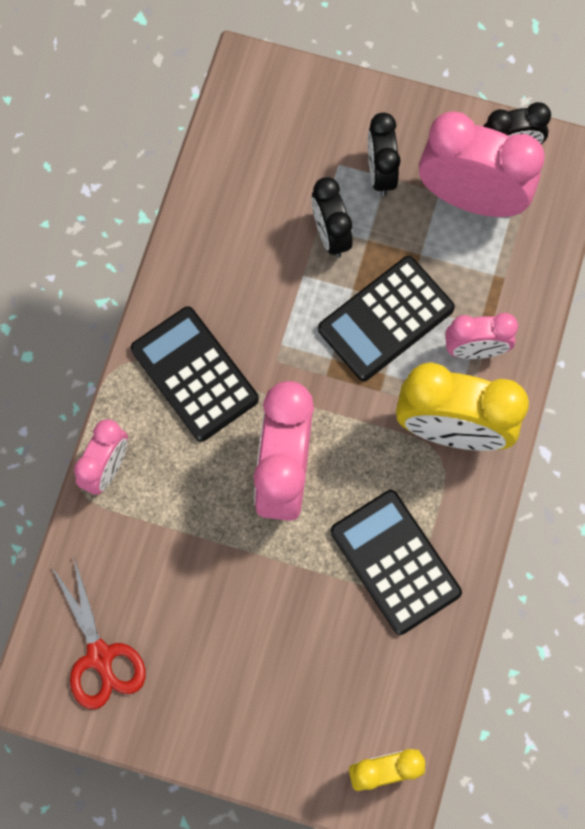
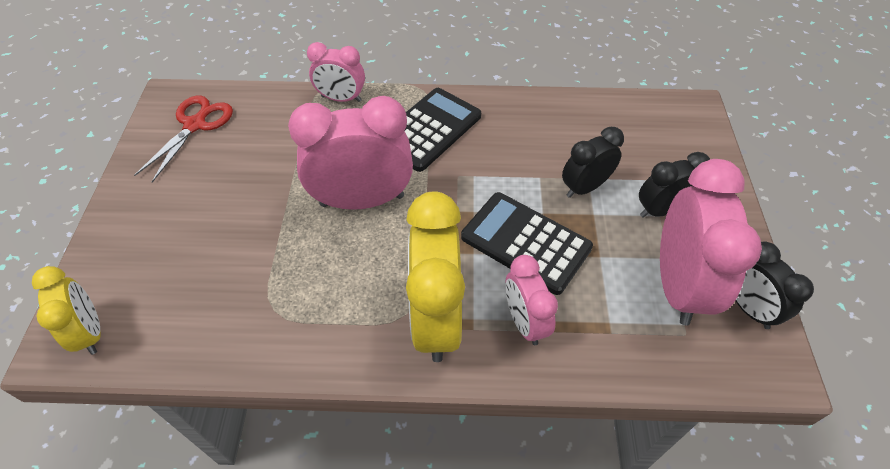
camera: 75 degrees right, 20 degrees down
(100, 657) = (195, 124): red scissors -> red scissors turned 150 degrees clockwise
(395, 562) = (294, 298): black calculator -> none

